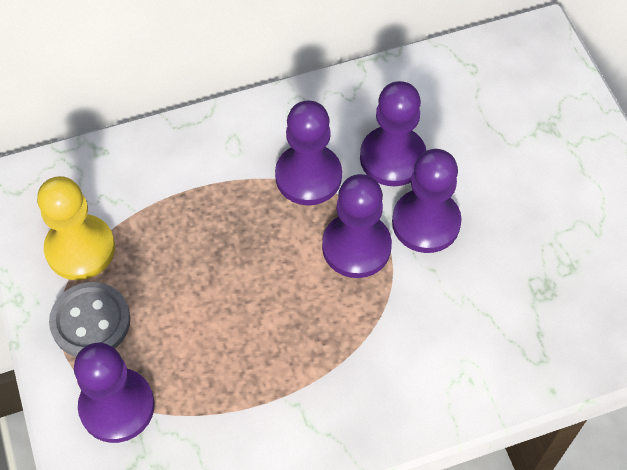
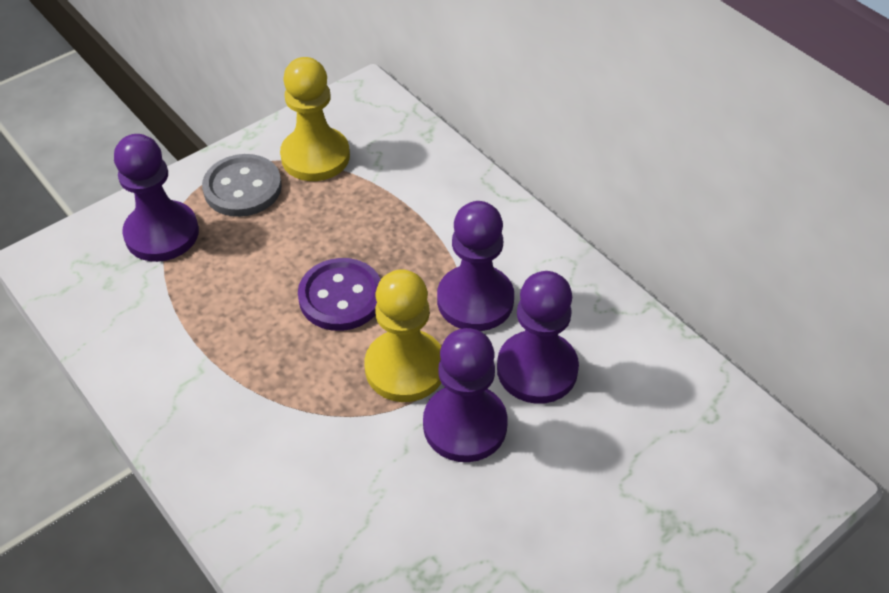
camera: 70 degrees right, 10 degrees down
(262, 273) = (341, 297): none -> purple button
(356, 247) = (405, 368): purple pawn -> yellow pawn

